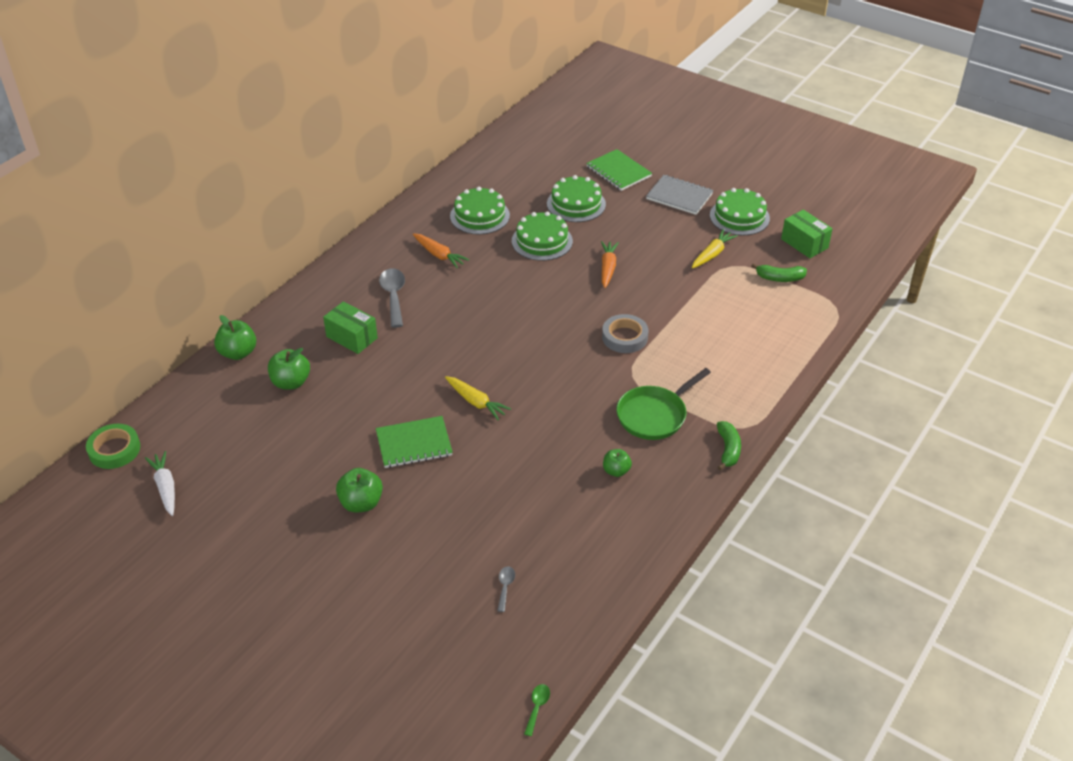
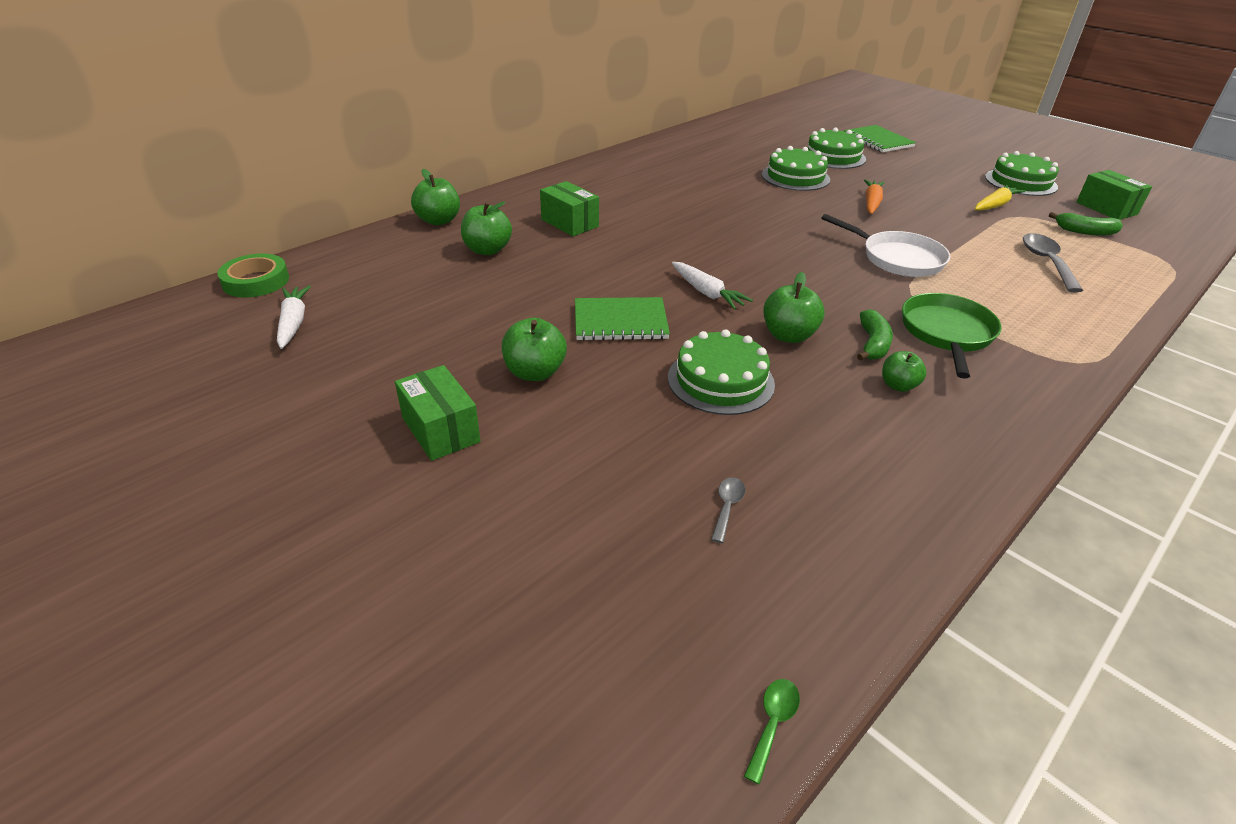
camera: 10 degrees right, 5 degrees down
(310, 562) = (441, 430): none -> green box
(393, 296) = (625, 198): grey spoon -> grey spoon (1046, 262)
(439, 255) = (681, 175): orange carrot -> none
(476, 402) = (707, 293): yellow carrot -> white carrot
(480, 216) = (728, 154): green cake -> green cake (720, 381)
(539, 437) = (788, 335): none -> green apple
(624, 337) = (897, 258): grey tape -> white pan
(654, 415) = (946, 333): green pan -> green pan turned 135 degrees clockwise
(679, 196) = (948, 162): grey notebook -> none
(728, 450) = (1062, 383): green banana -> green banana (872, 344)

